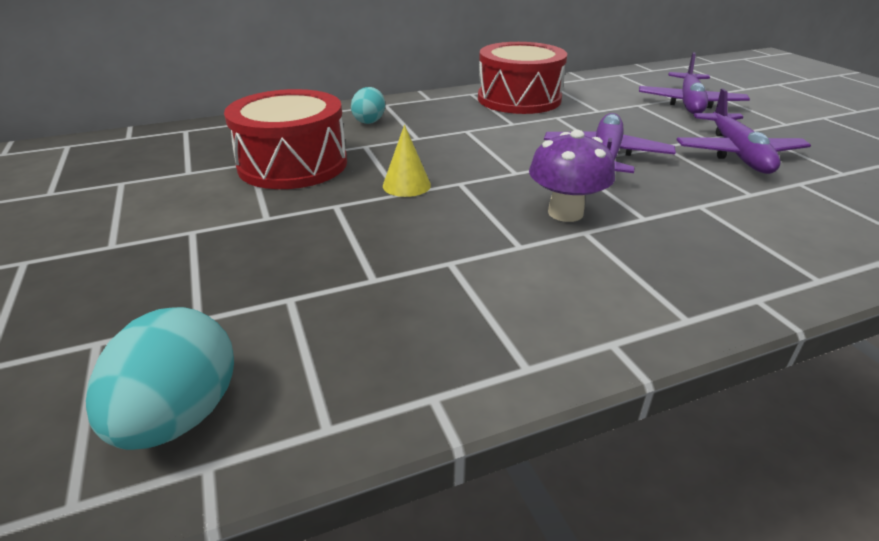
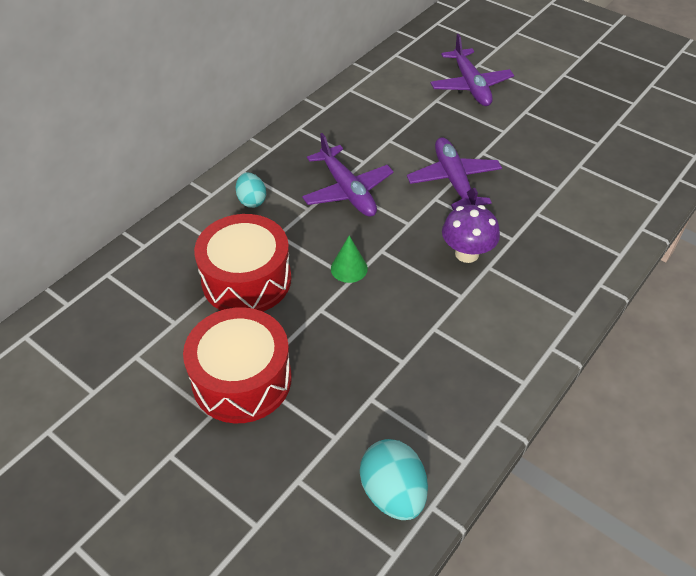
camera: 30 degrees left, 15 degrees up
(406, 185) = (349, 268): yellow cone -> green cone
(519, 99) = (344, 124): red drum -> red drum (242, 379)
(737, 154) = (531, 144): purple plane -> purple plane (347, 190)

